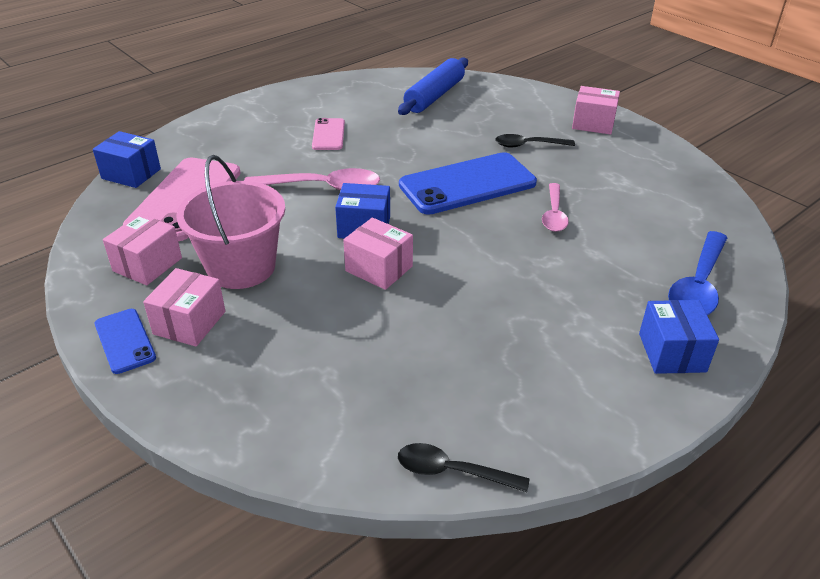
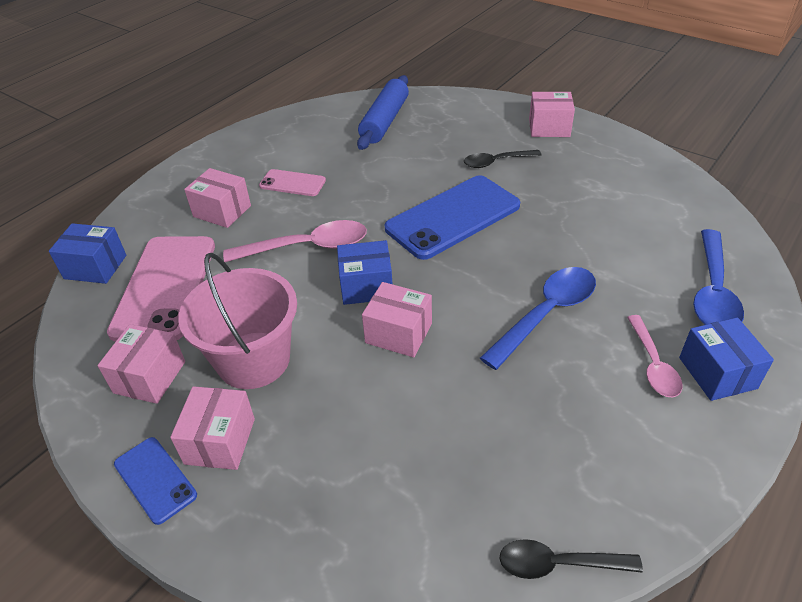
camera: 10 degrees left, 5 degrees up
(256, 147) = (222, 211): none -> pink box
(328, 134) = (292, 183): pink phone -> pink phone turned 60 degrees counterclockwise
(524, 276) = (546, 314): none -> blue spoon
(554, 214) = (549, 237): pink spoon -> pink spoon (653, 364)

